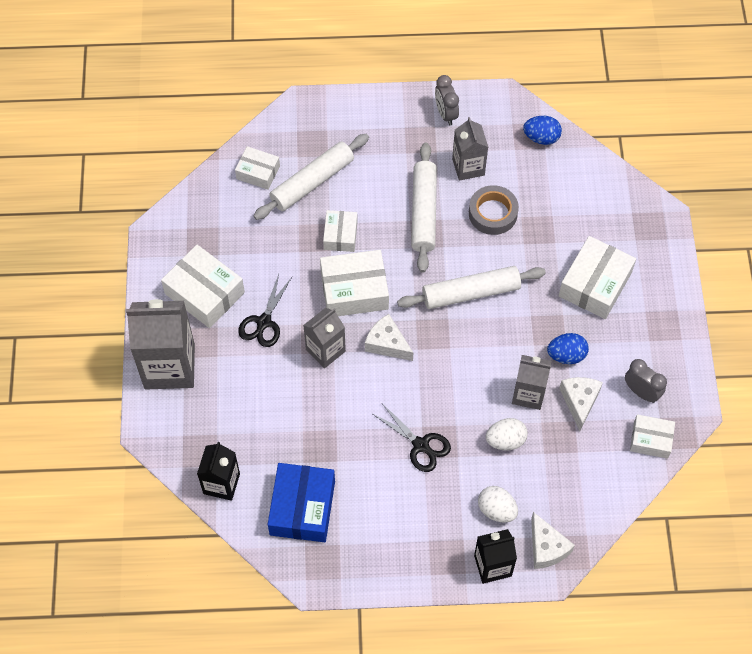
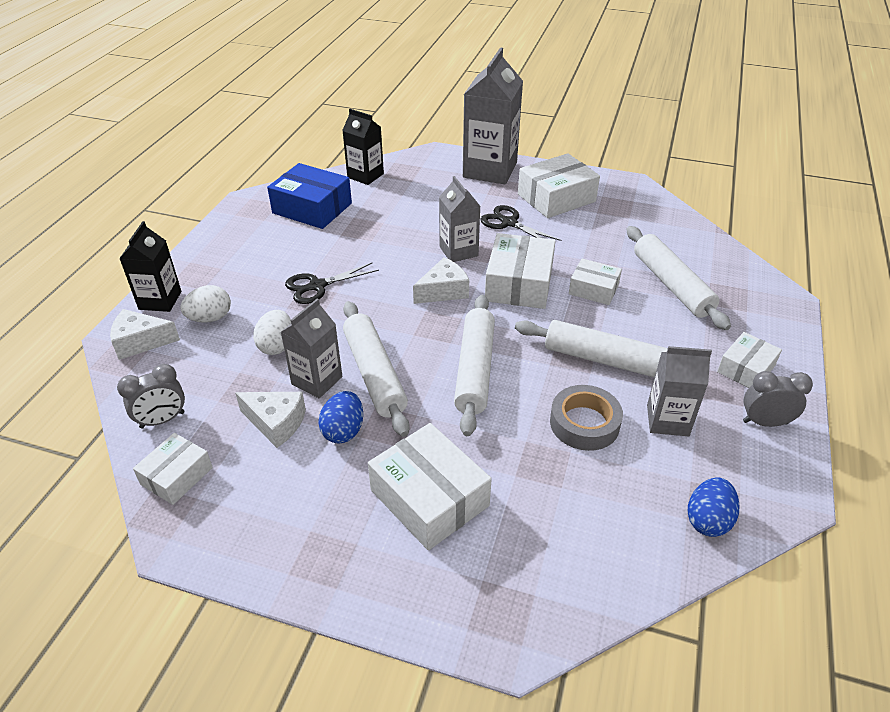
camera: 110 degrees right, 20 degrees down
(258, 172) = (692, 252): white box -> white box (746, 369)
(504, 357) = (375, 374): none -> white rolling pin
(641, 392) = (244, 491): grey clock -> grey clock (162, 420)

